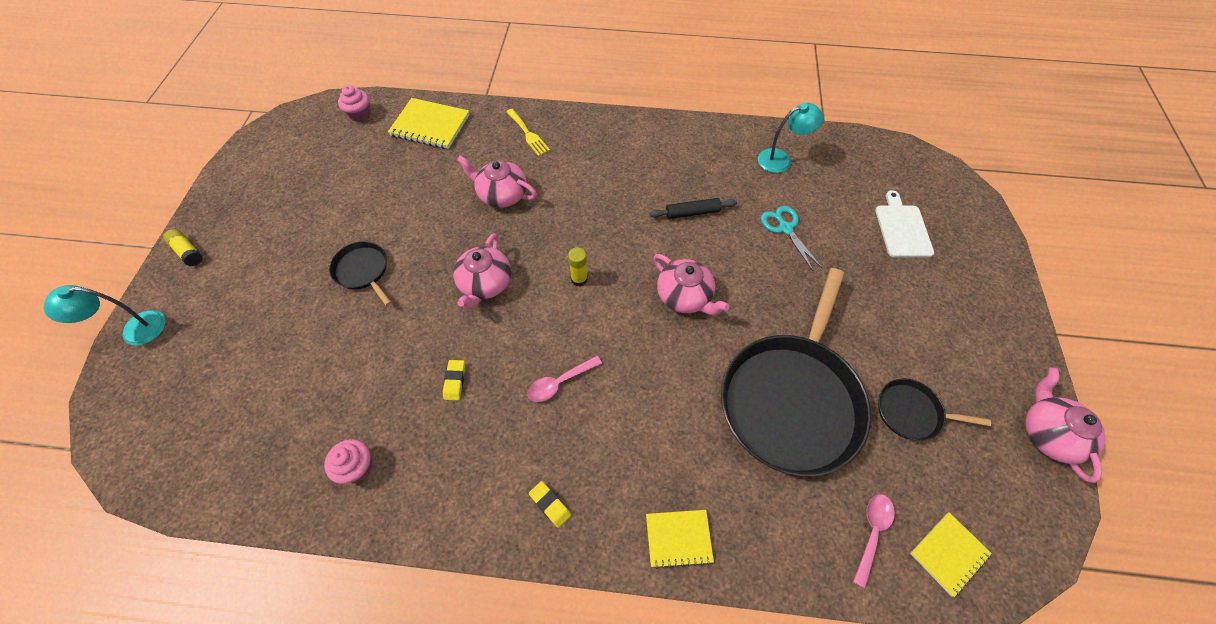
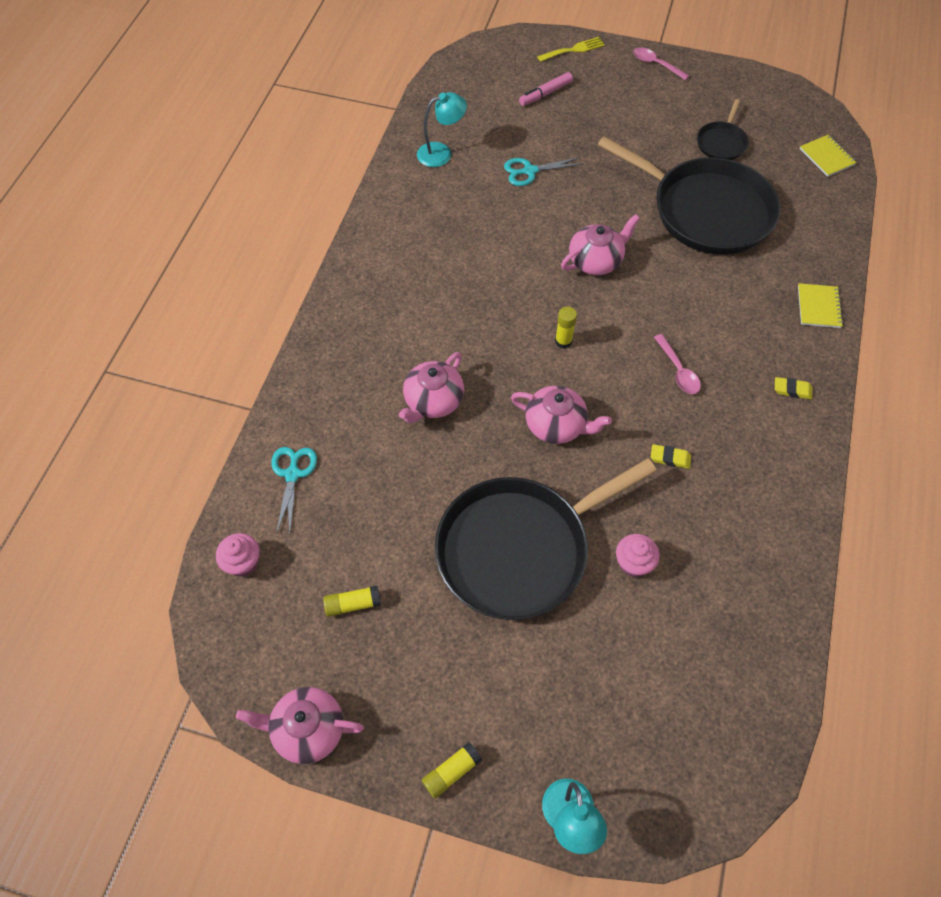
camera: 80 degrees left, 0 degrees up
(324, 176) = (353, 604): none -> yellow glue stick
(357, 467) = (755, 545): pink cupcake -> pink cupcake (633, 563)
(363, 271) = (519, 549): black pan -> black pan, size x2.25
(430, 125) = (292, 474): yellow notebook -> turquoise scissors
(528, 134) = (341, 367): yellow fork -> yellow fork (573, 50)
(550, 504) = (792, 390): yellow eraser -> yellow eraser turned 45 degrees clockwise
(692, 212) = (496, 236): black rolling pin -> none
(781, 159) = (441, 153): turquoise lamp -> turquoise lamp turned 75 degrees clockwise
(871, 533) = (813, 193): pink spoon -> pink spoon (655, 64)
(902, 228) = (545, 94): white cutting board -> pink marker
(1047, 434) = (742, 77): pink teapot -> pink teapot (307, 729)

